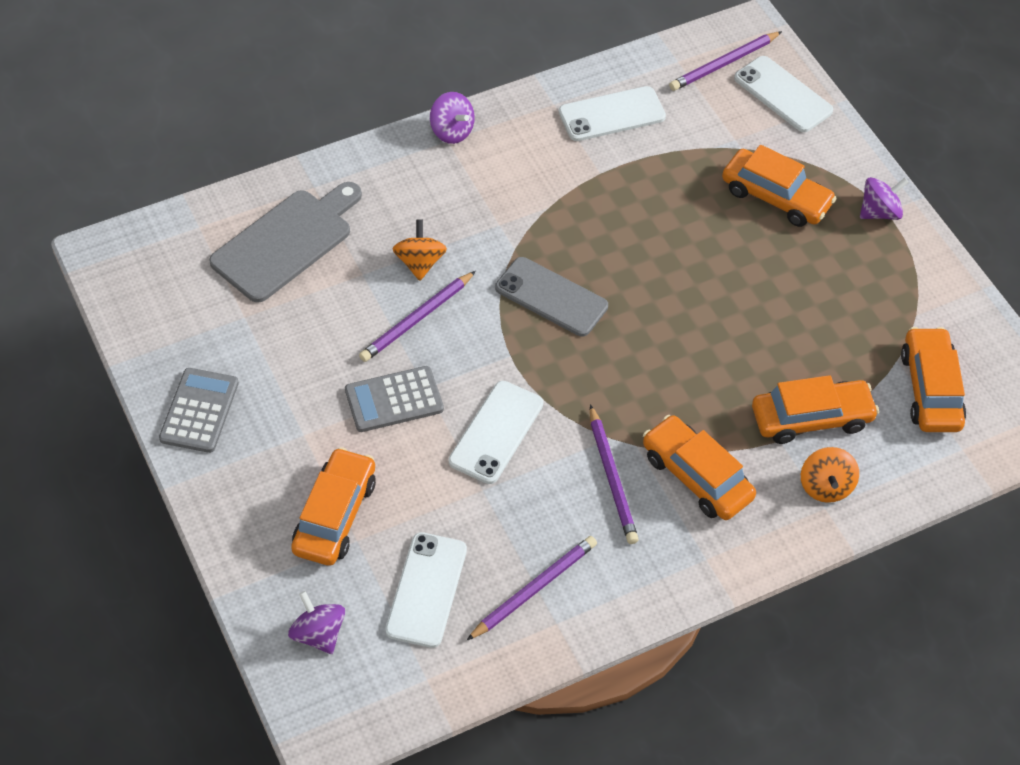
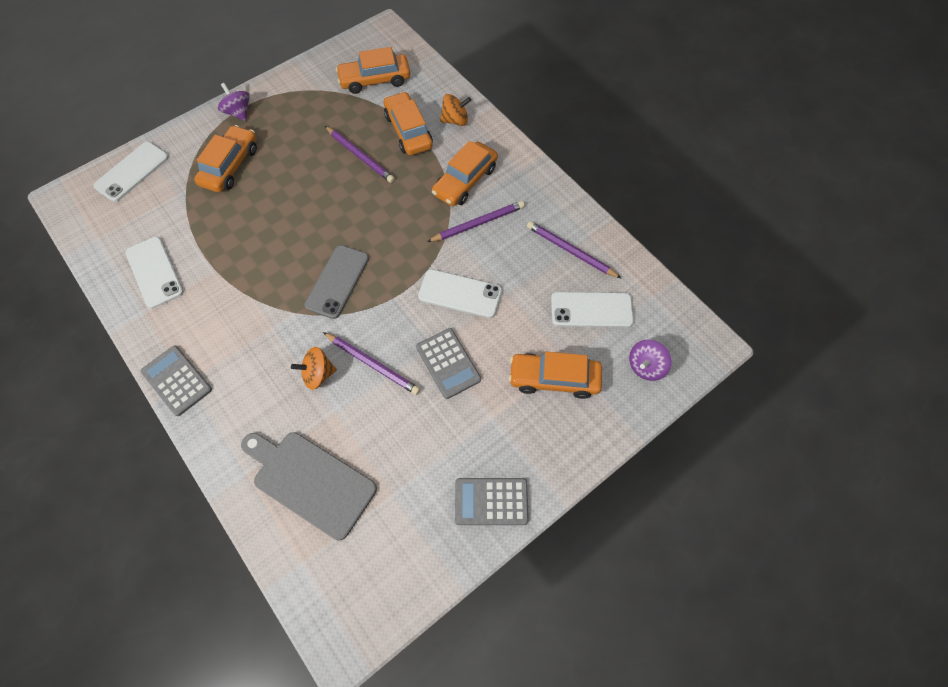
camera: 100 degrees left, 10 degrees up
(451, 131) = (177, 380): purple spinning top -> grey calculator
(724, 64) = (100, 209): purple pencil -> purple pencil (360, 156)

